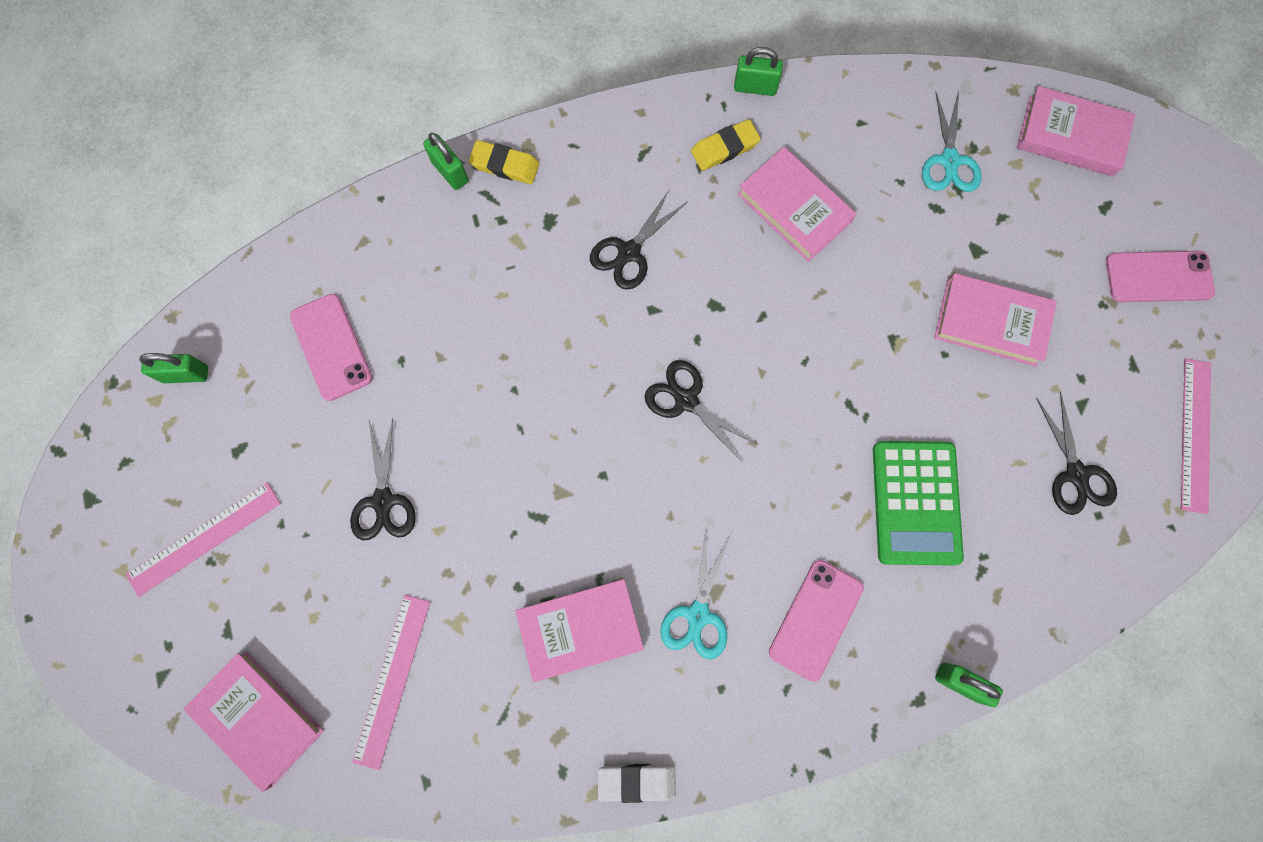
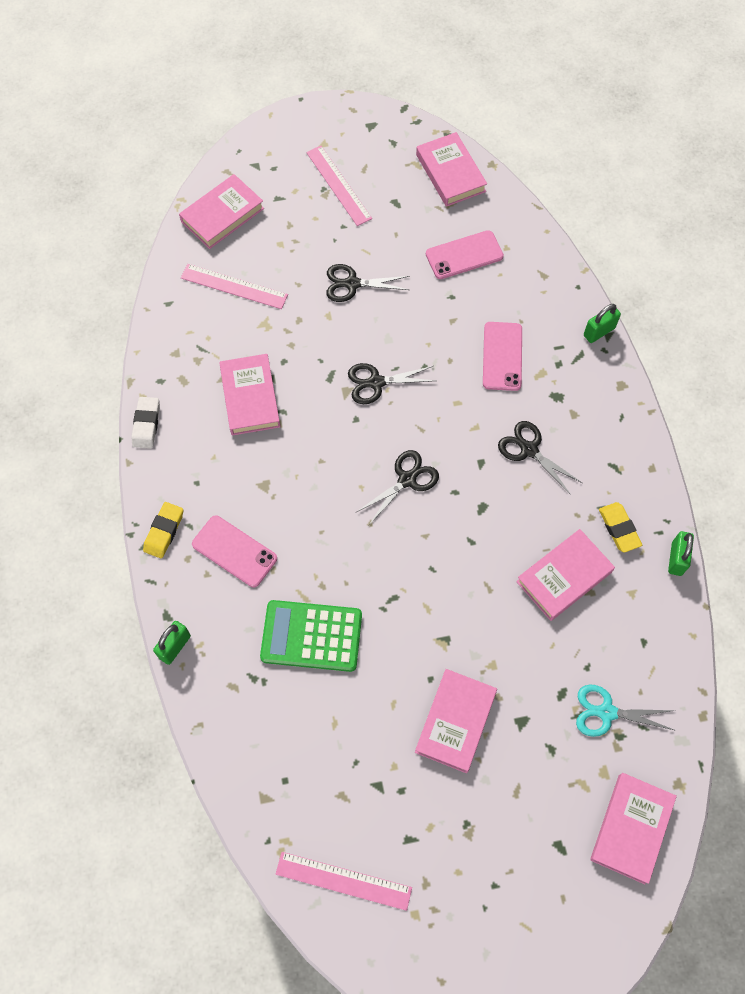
camera: 95 degrees right, 10 degrees down
(186, 374) = (450, 173): green padlock -> pink book
(505, 165) = (604, 368): yellow eraser -> yellow eraser (164, 531)
(698, 614) = (249, 472): turquoise scissors -> none
(1076, 474) = (321, 768): black scissors -> black scissors (376, 383)
(1158, 277) = (489, 881): pink phone -> pink phone (502, 356)

